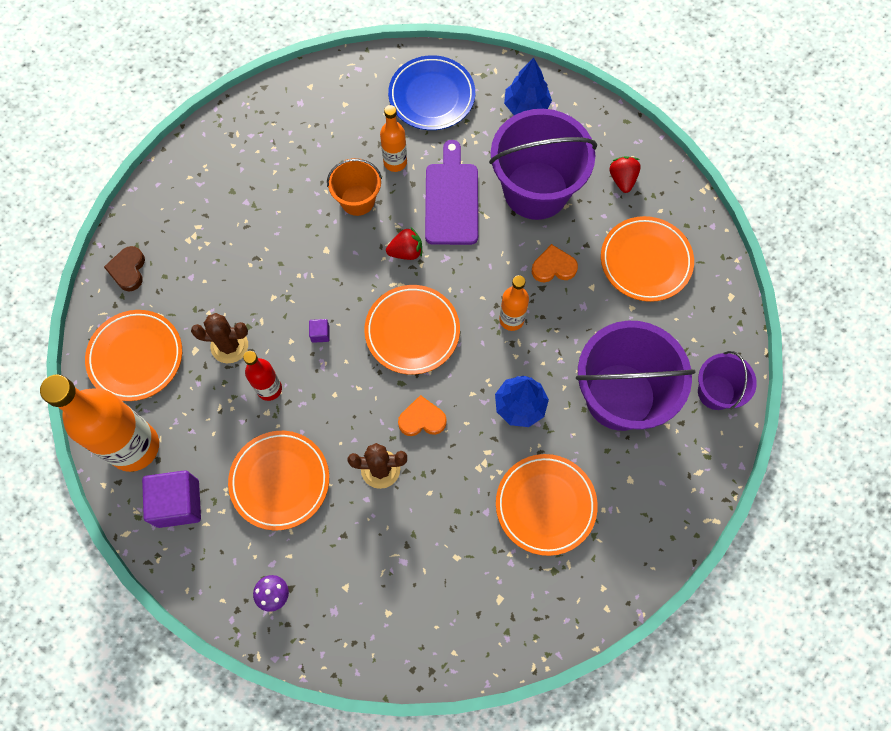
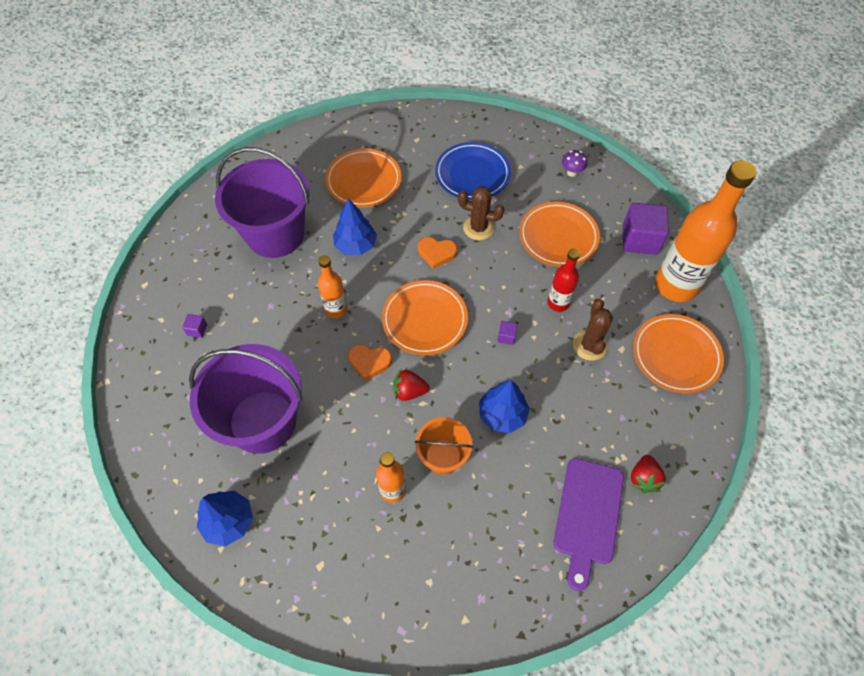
camera: 165 degrees left, 10 degrees down
(128, 270) = (685, 440): brown heart -> none
(229, 346) = (589, 345): brown cactus -> brown cactus turned 75 degrees clockwise
(309, 251) = (502, 414): none -> blue tree
(431, 96) = (327, 564): blue plate -> blue plate (472, 174)
(451, 199) = (348, 433): purple cutting board -> purple cutting board (588, 515)
(553, 267) = (280, 344): orange heart -> orange heart (369, 362)
(622, 179) = (174, 411): red strawberry -> red strawberry (643, 478)
(645, 261) = (197, 330): orange plate -> purple cube
(716, 392) = (201, 221): purple bucket -> none

